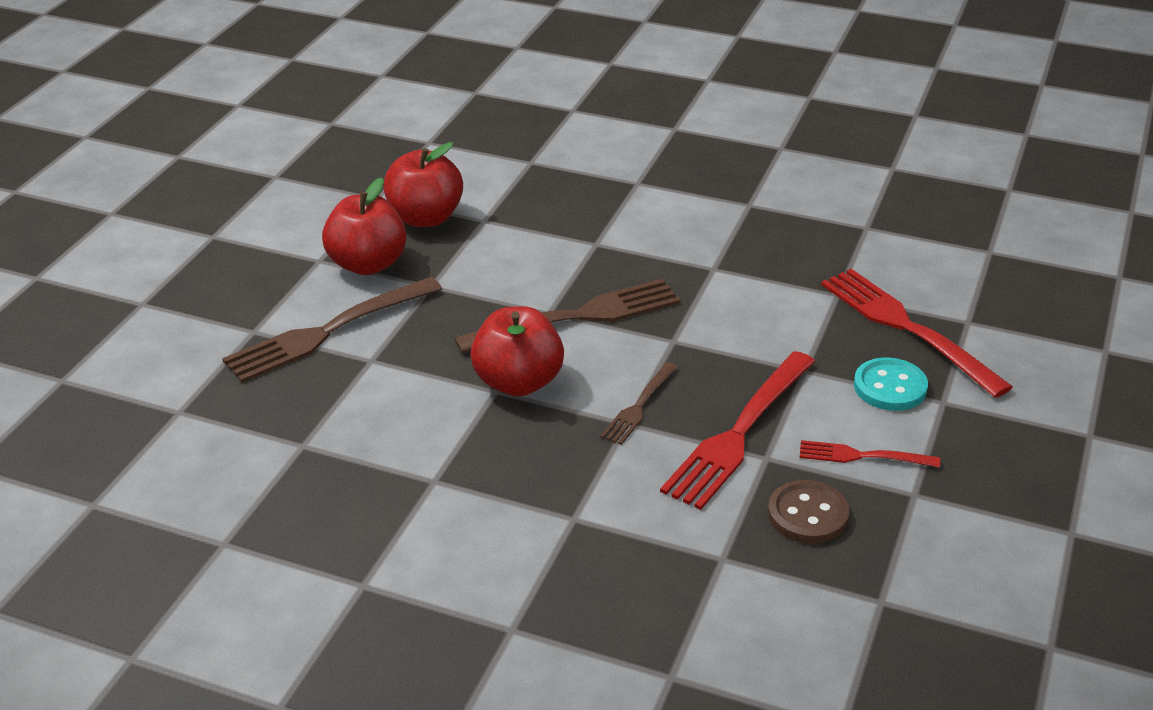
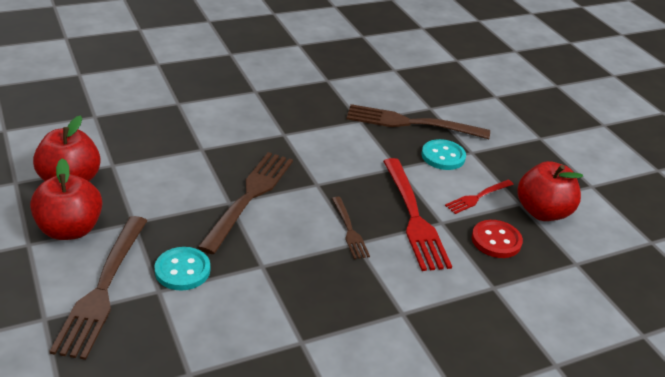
camera: 50 degrees left, 0 degrees up
(415, 353) = (182, 270): none -> turquoise button
(518, 382) = (269, 253): red apple -> red apple (542, 212)
(808, 514) = (496, 240): brown button -> red button
(907, 328) = (411, 123): red fork -> brown fork

